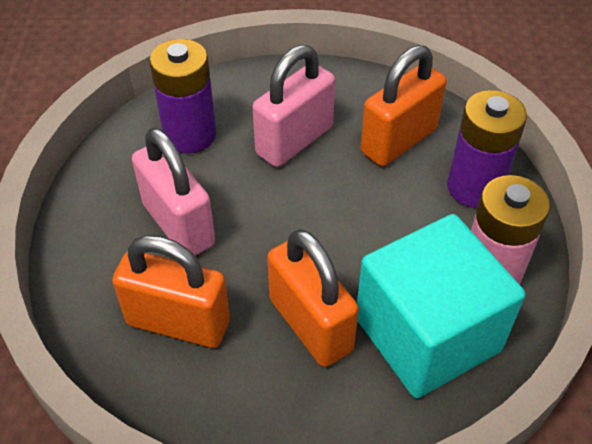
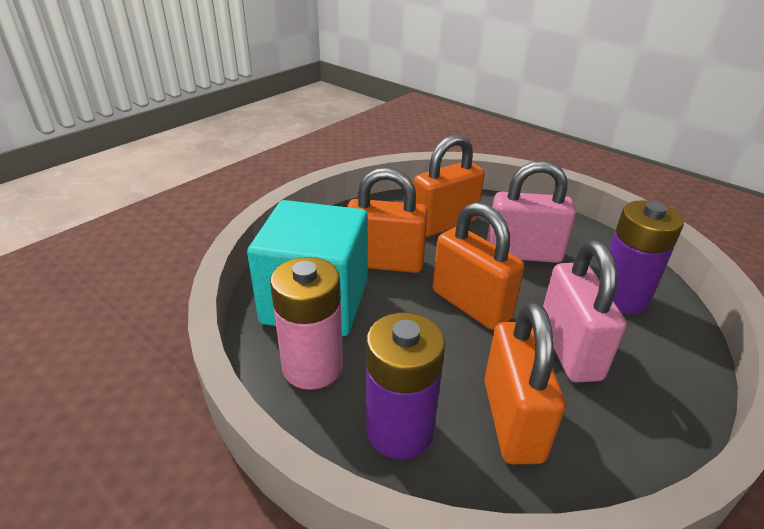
camera: 130 degrees right, 15 degrees down
(304, 221) = (471, 305): none -> orange padlock

